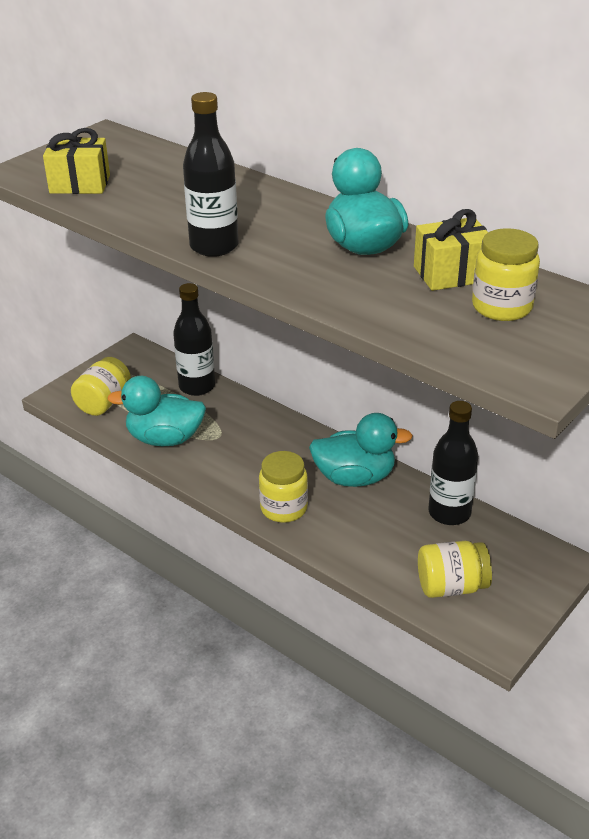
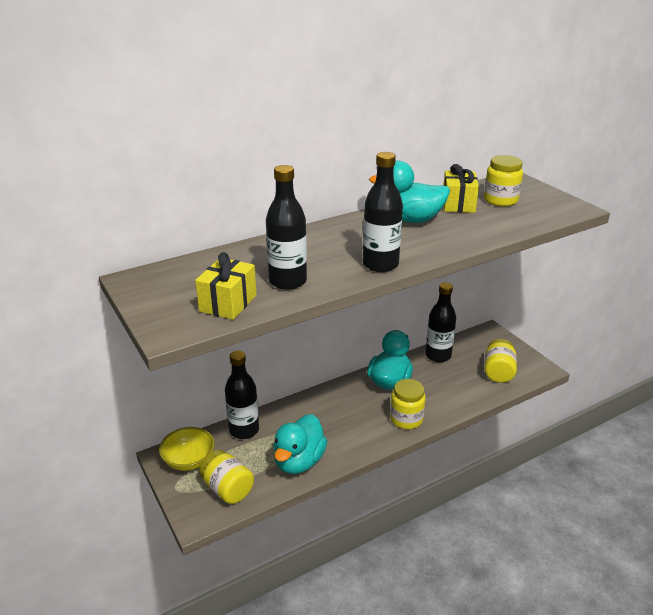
camera: 70 degrees left, 5 degrees down
(134, 366) = (189, 460): none -> yellow bowl
(141, 203) = (288, 281): none -> black bottle

